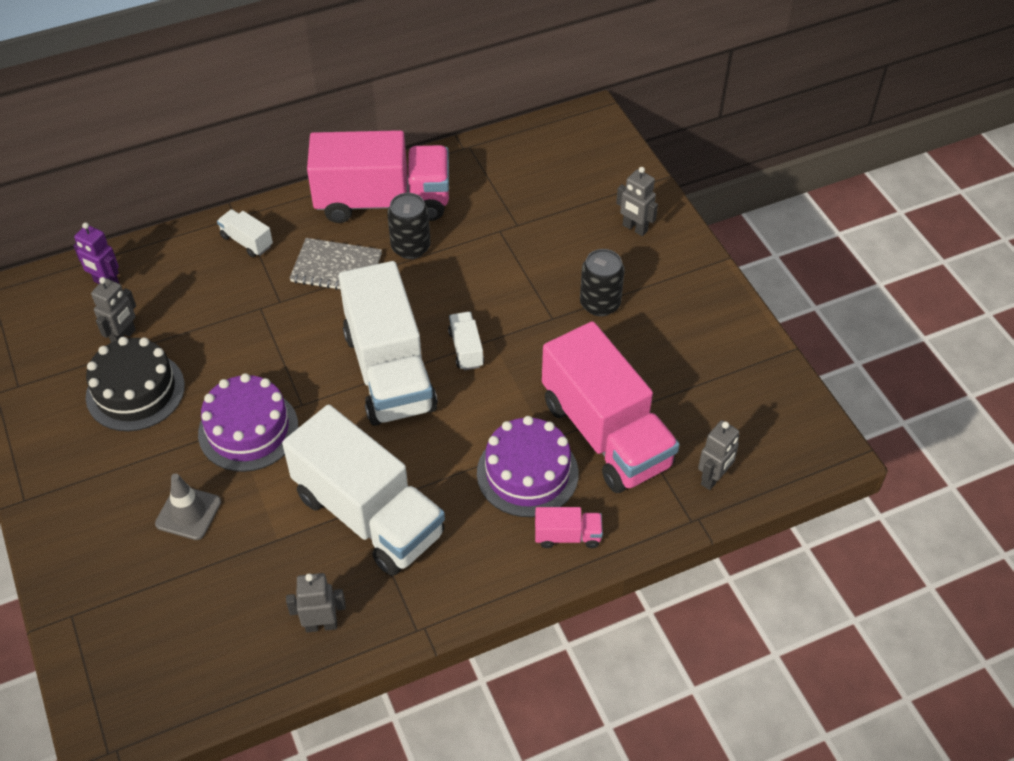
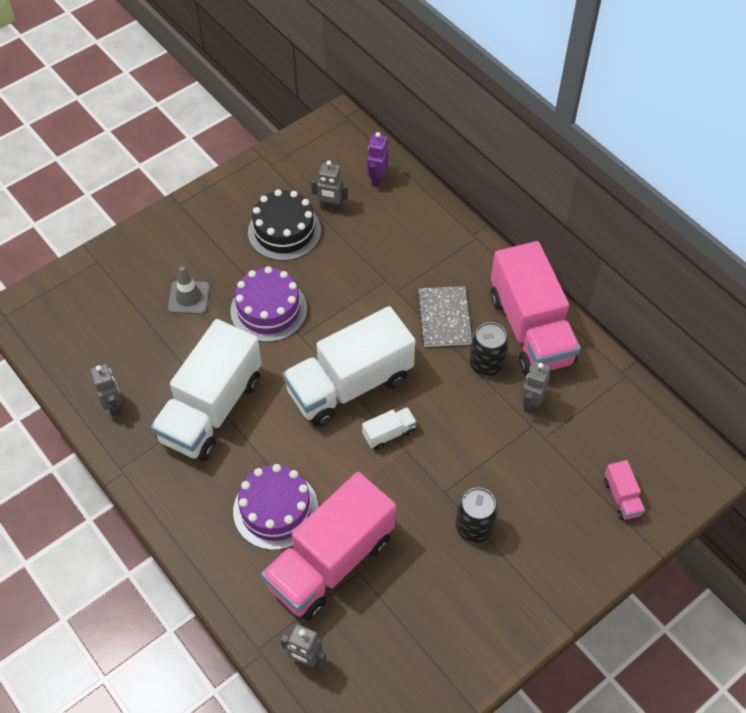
camera: 75 degrees right, 5 degrees up
(247, 241) = (450, 250): white truck -> none
(567, 536) = (222, 553): pink truck -> pink truck (622, 497)
(634, 228) = (578, 538): grey robot -> grey robot (531, 403)

